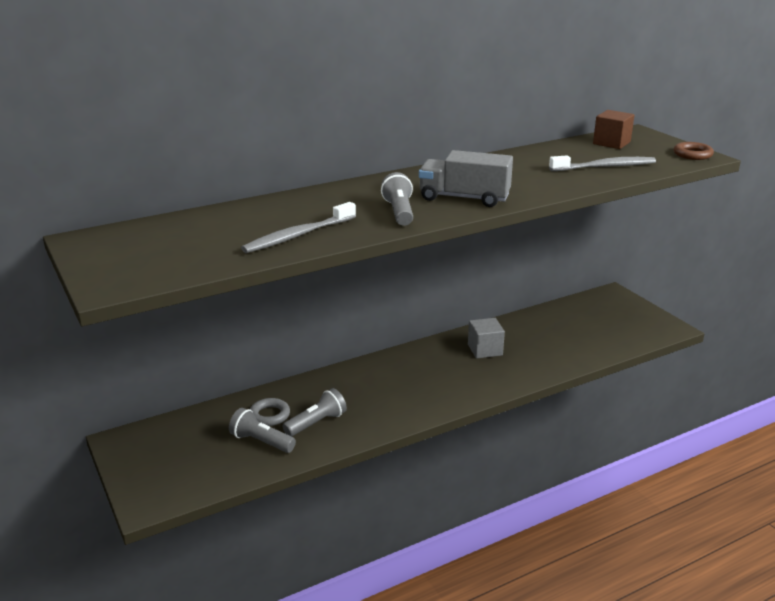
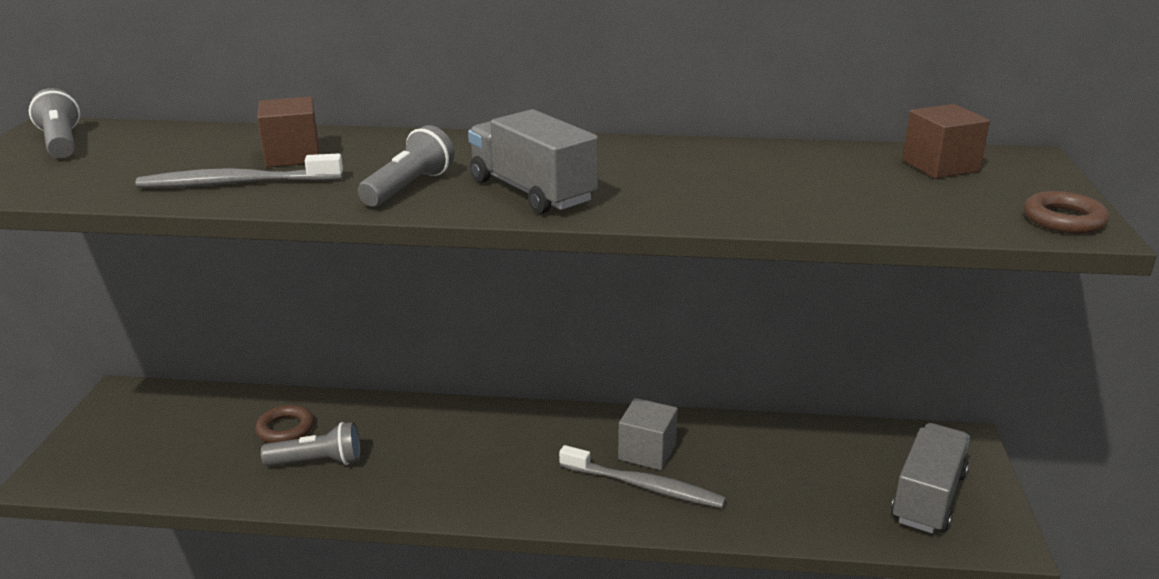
camera: 35 degrees right, 0 degrees up
(261, 442) = (235, 458): grey flashlight -> grey flashlight (61, 143)
(269, 415) = (285, 429): grey ring -> brown ring
(295, 214) = (293, 156): none -> brown cube
(605, 167) = (848, 200): grey toothbrush -> grey toothbrush (644, 486)
(626, 322) = (928, 497): none -> grey truck

